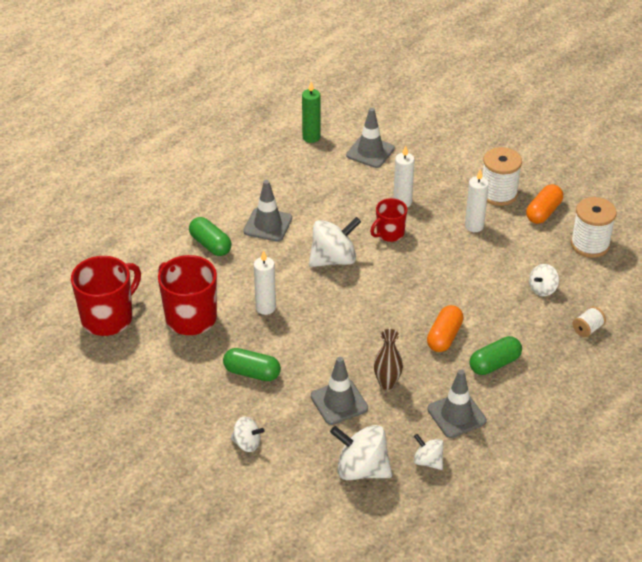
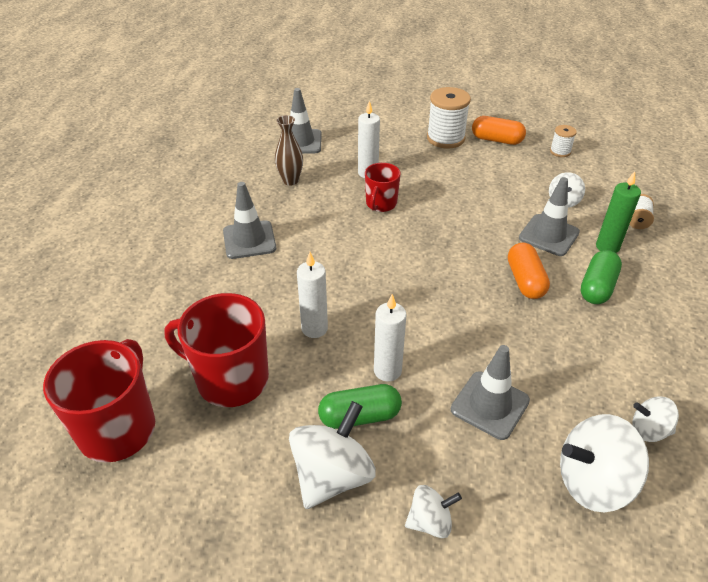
camera: 30 degrees left, 0 degrees up
(210, 245) = (198, 284): green capsule -> none
(311, 137) = (233, 147): green candle -> green candle (607, 247)
(333, 259) = (347, 248): white spinning top -> white spinning top (332, 475)
(387, 383) = (519, 356): brown vase -> brown vase (290, 181)
(456, 415) = (620, 359): grey traffic cone -> grey traffic cone (549, 235)
(474, 226) = (451, 170): white candle -> white candle (387, 371)
(543, 212) = (496, 140): orange capsule -> orange capsule turned 75 degrees counterclockwise
(590, 244) = (560, 151): white spool -> white spool, size x0.52

